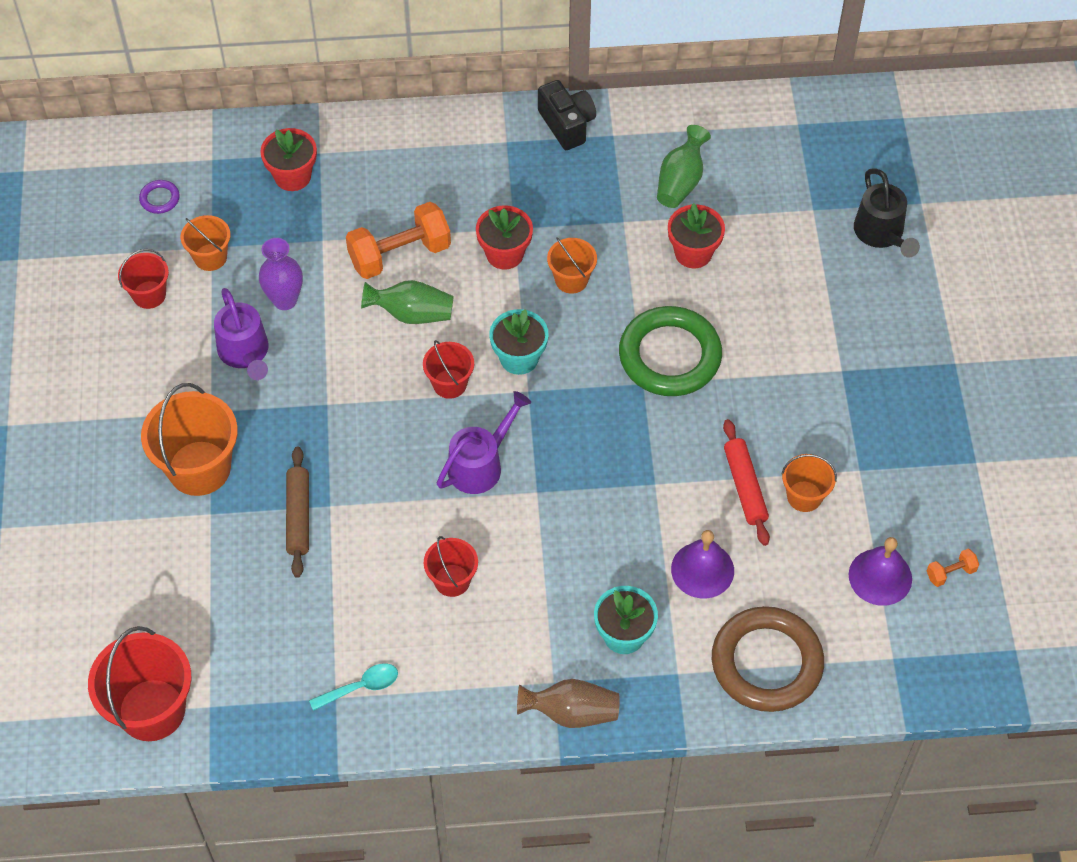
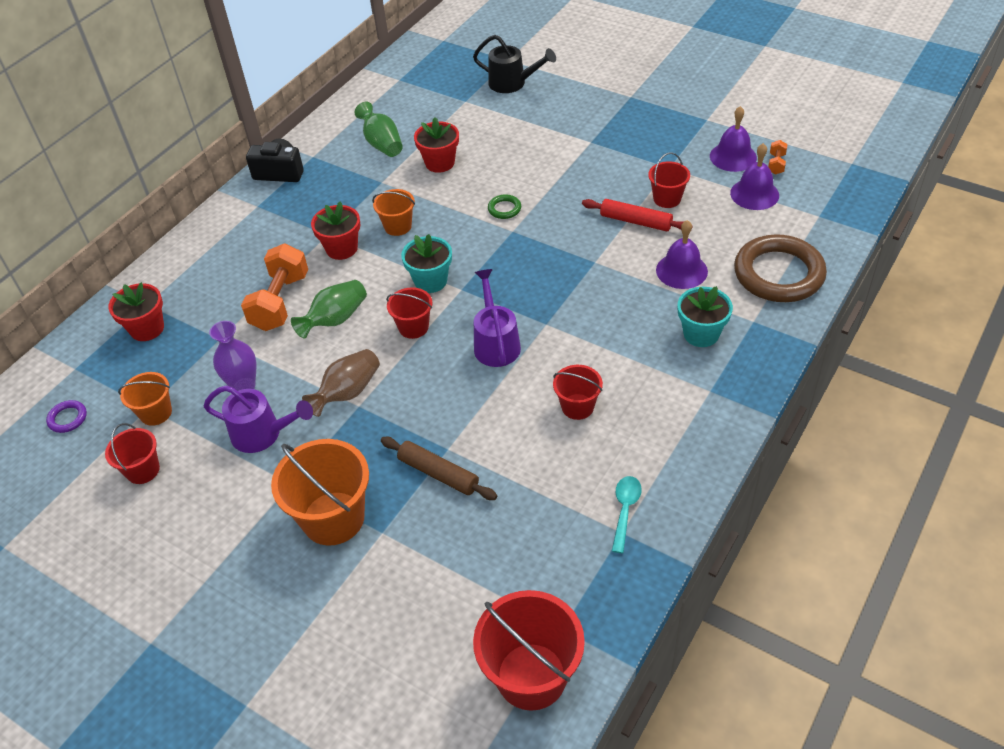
camera: 50 degrees left, 10 degrees down
(571, 712) = (743, 393): brown vase -> brown vase (347, 392)
(669, 356) = (504, 209): green ring -> green ring, size x0.41
(804, 496) = (667, 199): orange bucket -> red bucket
(929, 523) = (733, 156): none -> purple bell

